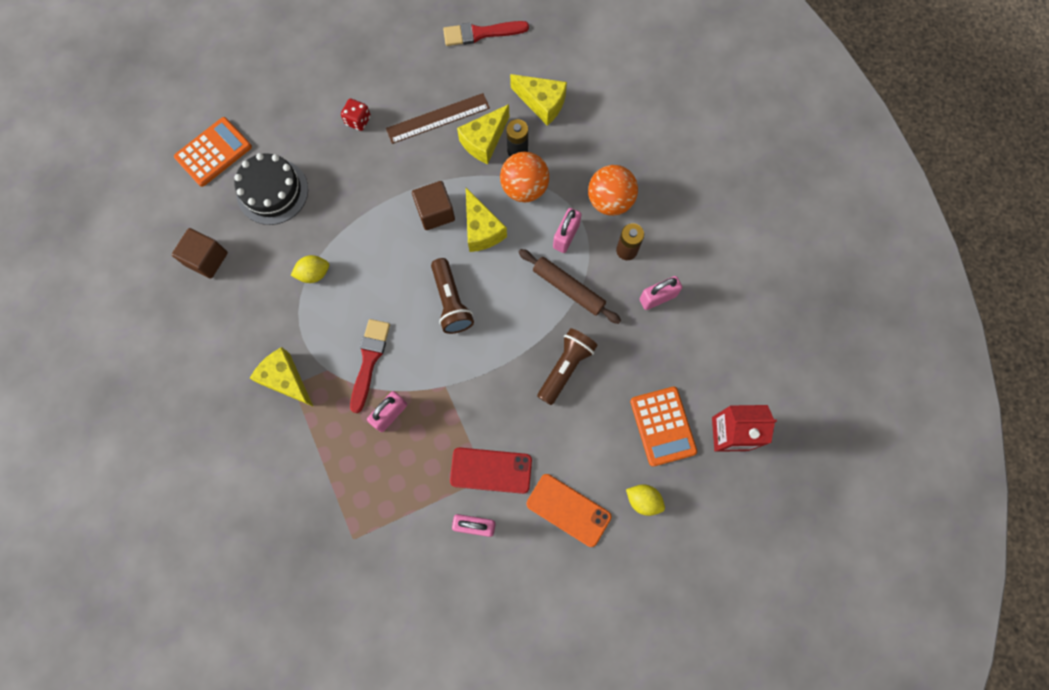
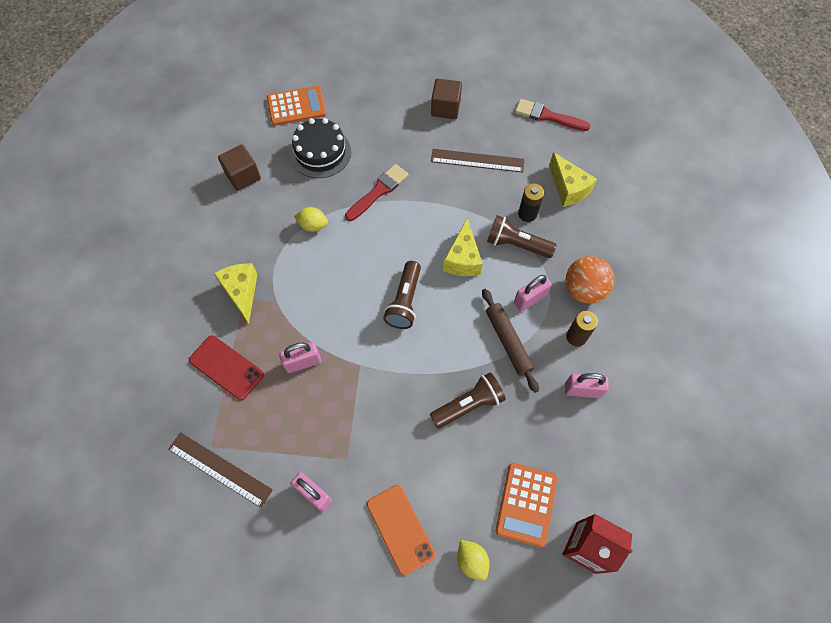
camera: 30 degrees right, 10 degrees down
(358, 120) = (415, 134): red dice -> none
(369, 360) = (313, 312): red brush -> red brush (378, 191)
(375, 554) = (220, 469): none -> brown ruler
(435, 212) = (433, 227): brown cube -> brown cube (445, 108)
(484, 141) = (504, 194): yellow cheese -> none
(491, 470) = (355, 455): red phone -> red phone (226, 367)
(524, 188) = (516, 244): orange ball -> brown flashlight

